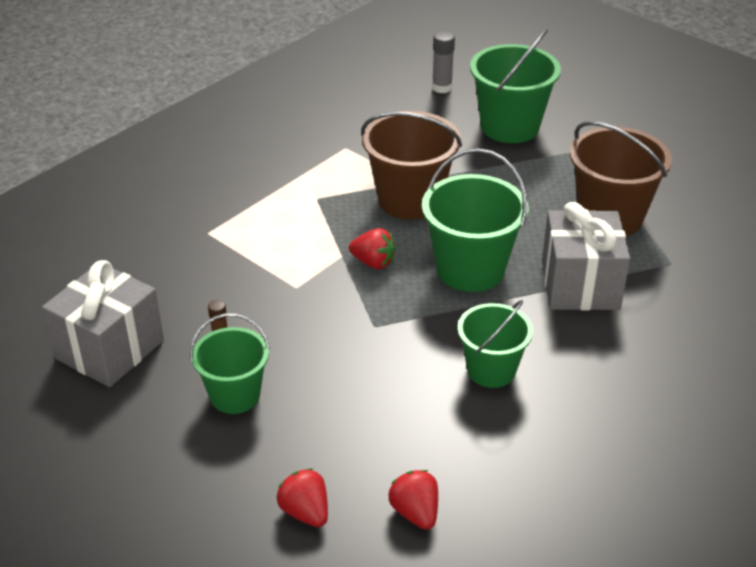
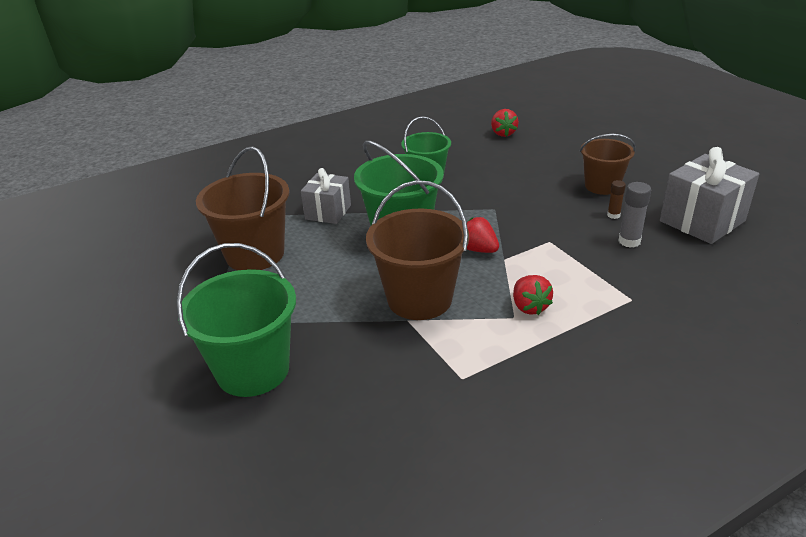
camera: 160 degrees left, 5 degrees down
(235, 395) = (602, 186): green bucket -> brown bucket
(305, 512) = (562, 139): red strawberry -> red strawberry (529, 307)
(442, 88) = (284, 460): grey glue stick -> grey glue stick (629, 241)
(580, 285) = (328, 212): grey gift -> grey gift, size x0.64

